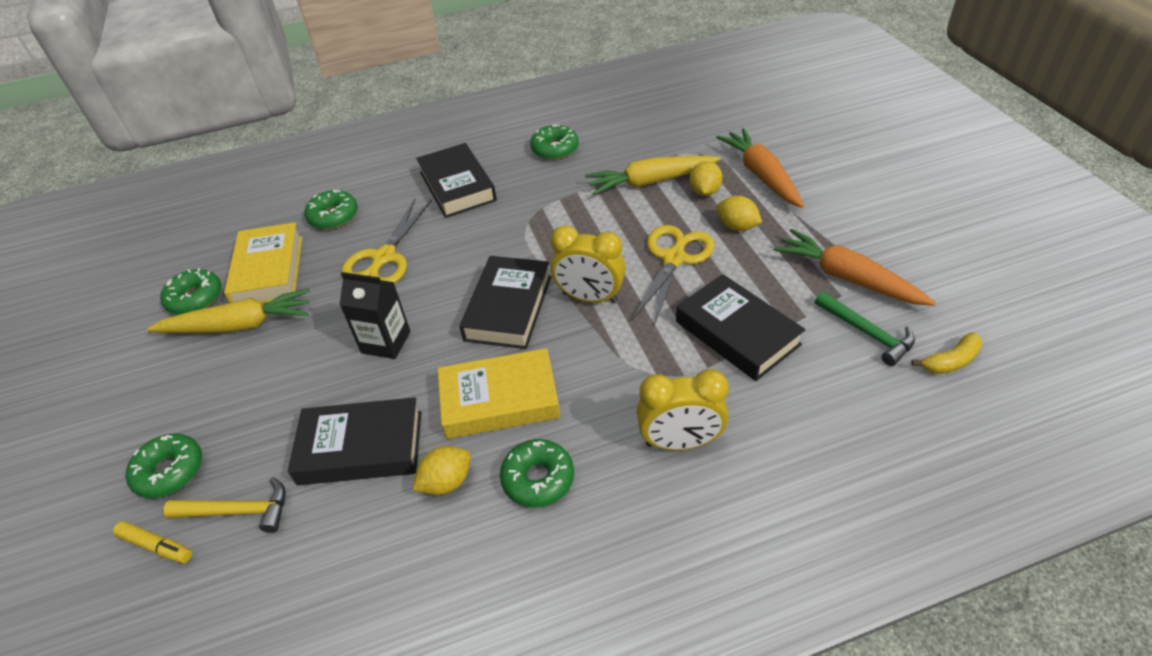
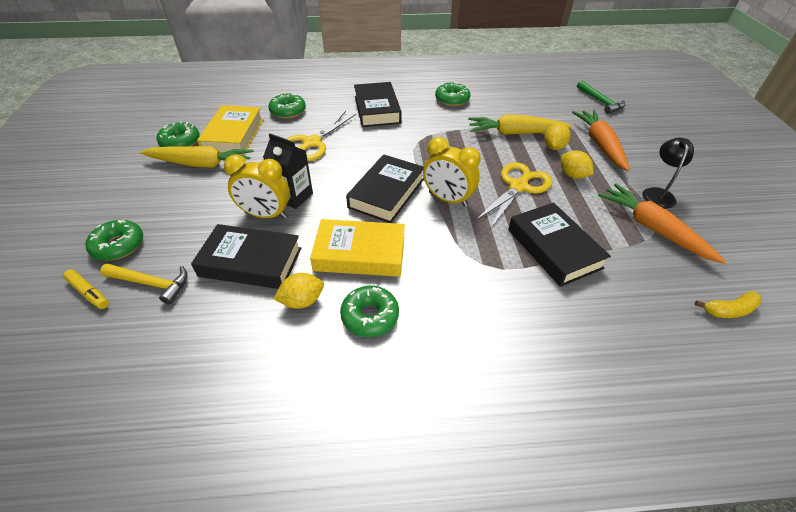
camera: 10 degrees right, 0 degrees up
(680, 442) = (487, 317): yellow clock -> yellow clock (266, 215)
(844, 228) = (658, 194): none -> black lamp
(867, 333) = (660, 272): green hammer -> green hammer (600, 102)

